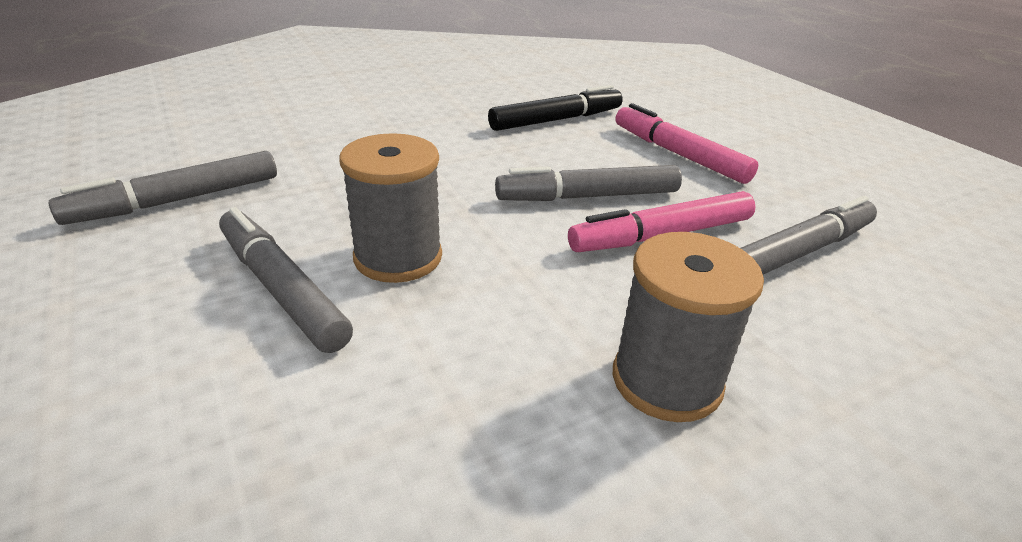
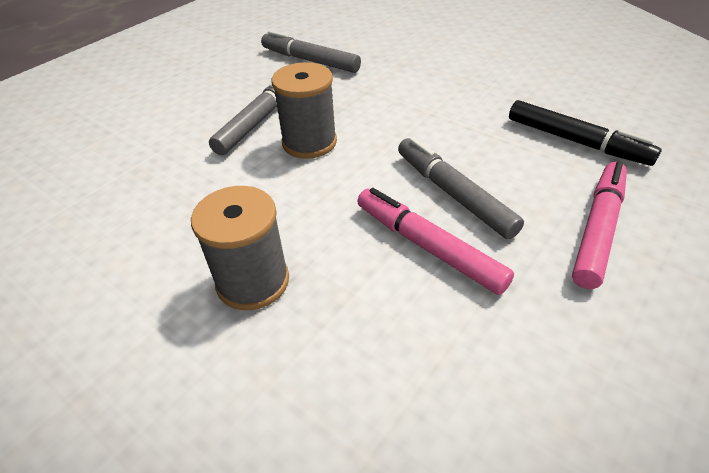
camera: 70 degrees right, 10 degrees up
(799, 252) = (476, 343): grey marker -> none

